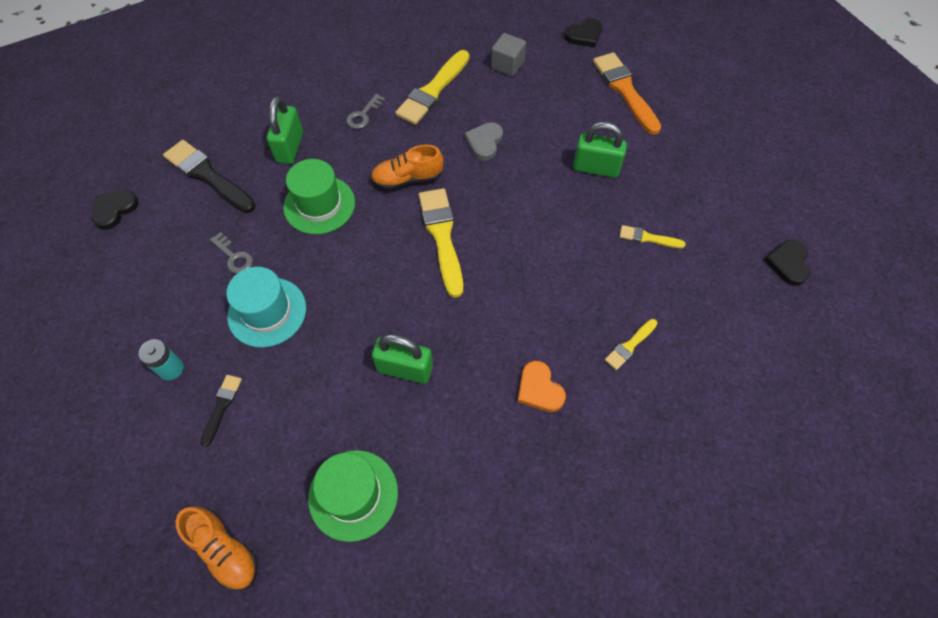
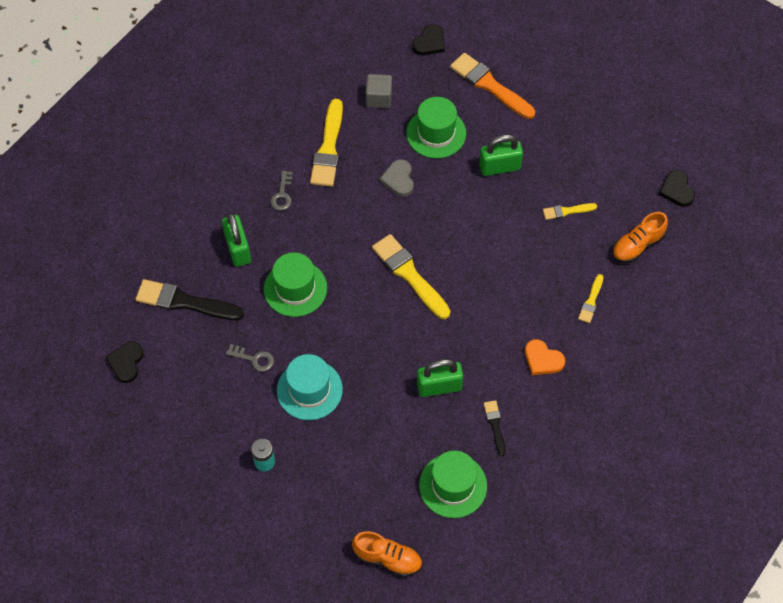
camera: 25 degrees left, 0 degrees up
(222, 406) = (321, 470): black brush -> black brush (495, 425)
(407, 179) = (354, 237): orange shoe -> orange shoe (637, 245)
(546, 114) = (436, 133): none -> green hat

